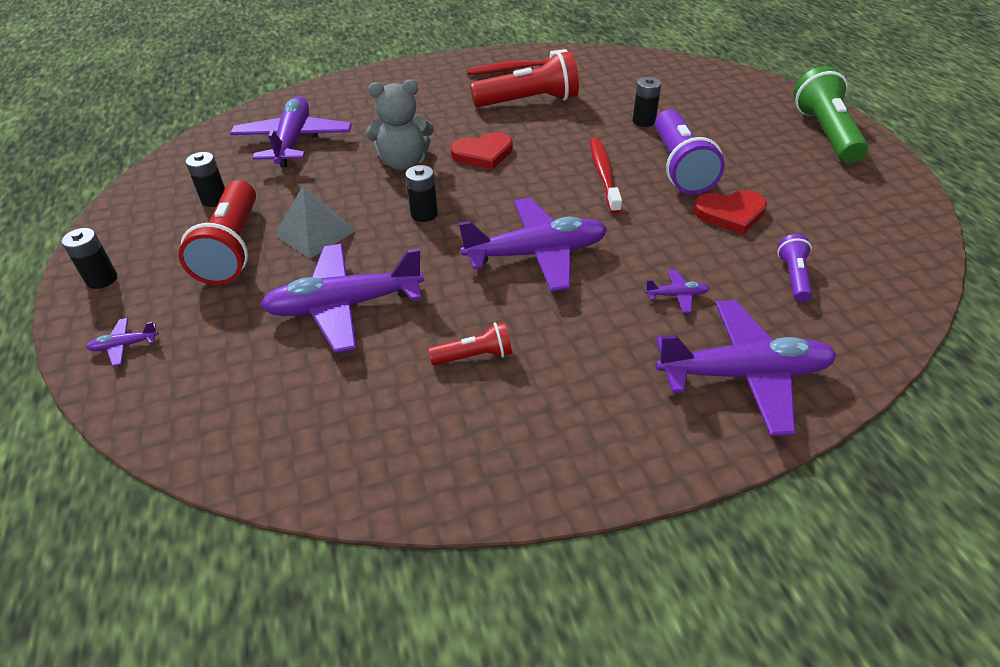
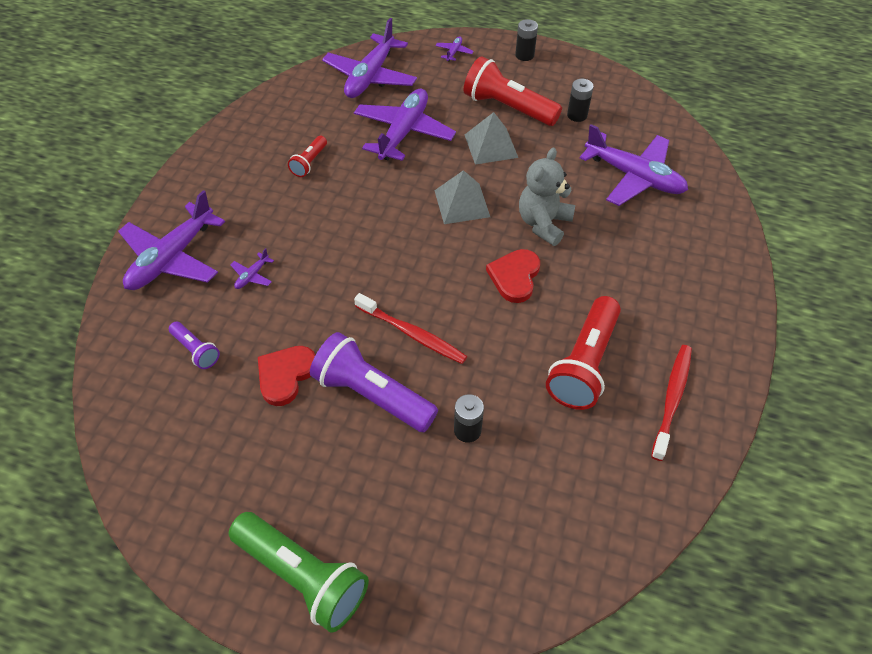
camera: 125 degrees right, 10 degrees up
(424, 214) = (461, 203): black battery -> grey pyramid
(536, 254) = (361, 234): purple plane -> purple plane (370, 76)

